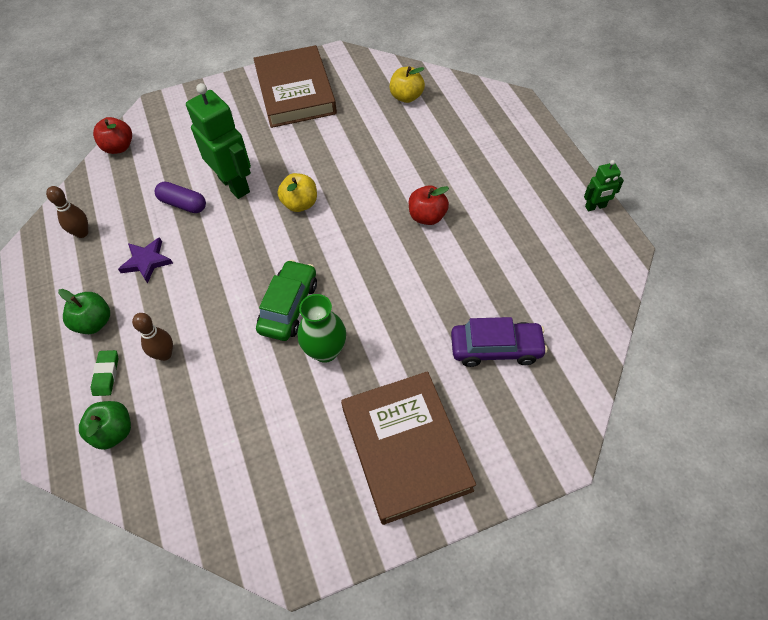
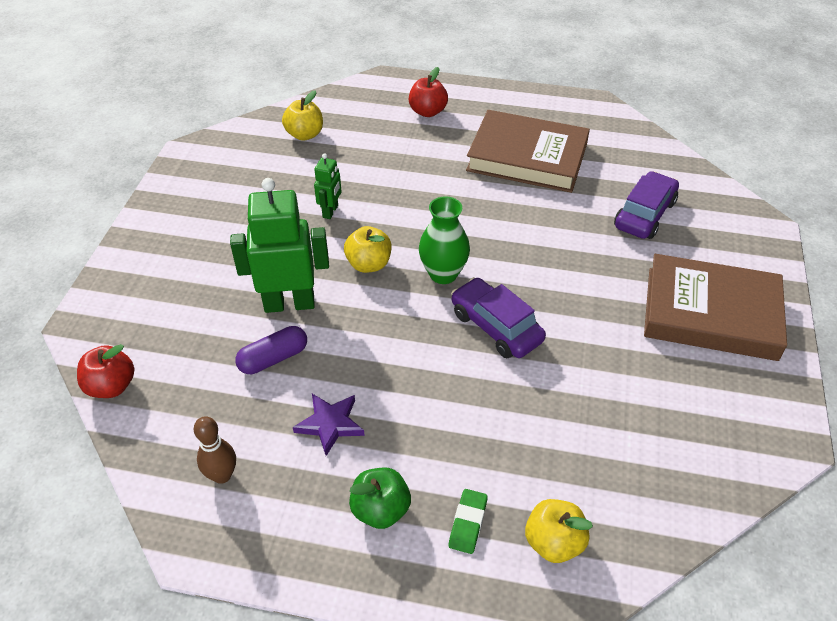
camera: 60 degrees left, 10 degrees down
(106, 374) = (468, 523): green eraser -> green eraser turned 75 degrees clockwise
(113, 432) = (553, 542): green apple -> yellow apple
(165, 354) = (480, 455): brown bowling pin -> none
(289, 306) = (496, 327): green car -> purple car
(295, 92) = (204, 202): brown book -> brown book (527, 157)
(325, 351) = (570, 322): green vase -> green vase (443, 274)
(427, 216) = (468, 188): red apple -> red apple (427, 111)
(595, 207) = (544, 96): green robot -> green robot (330, 211)

